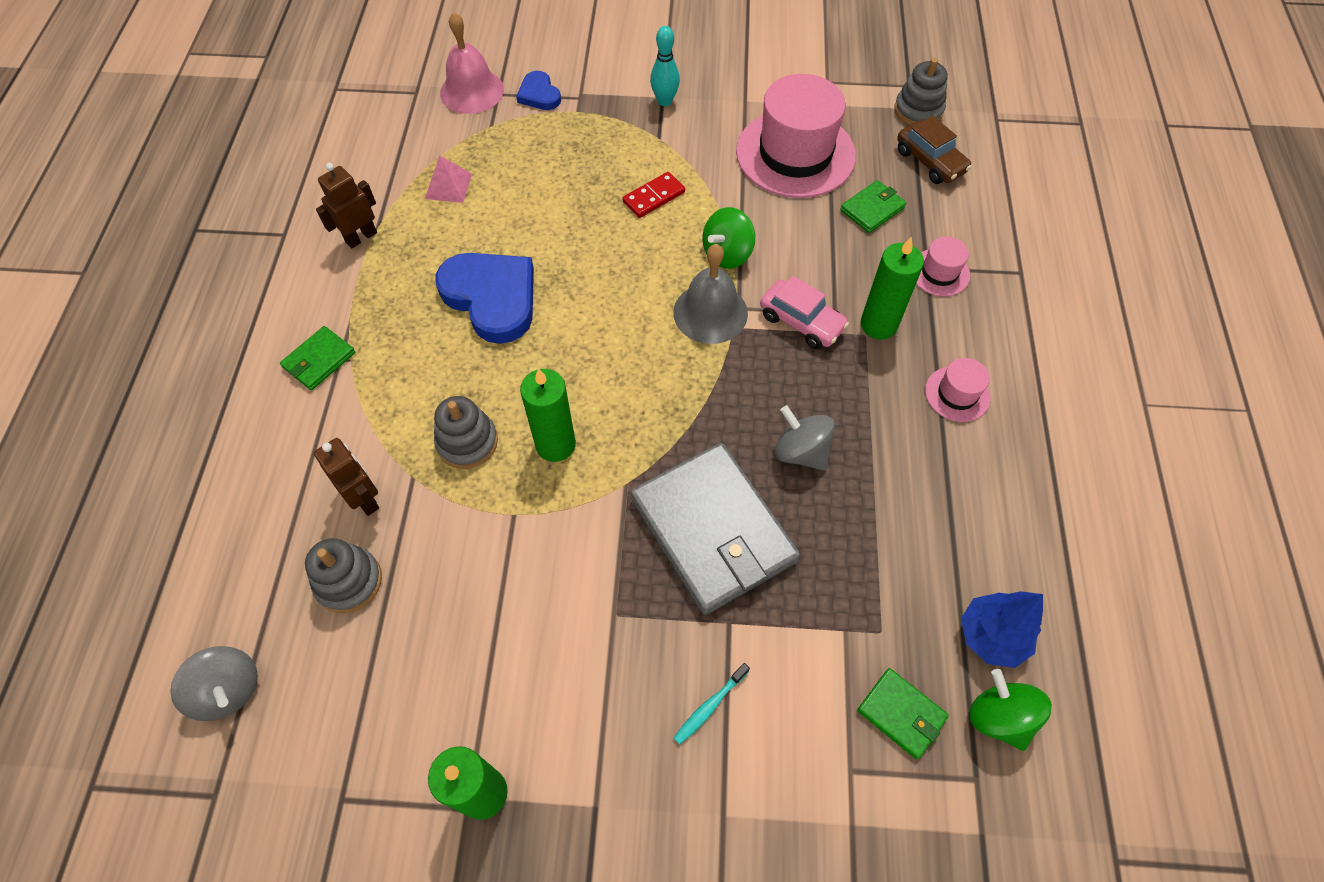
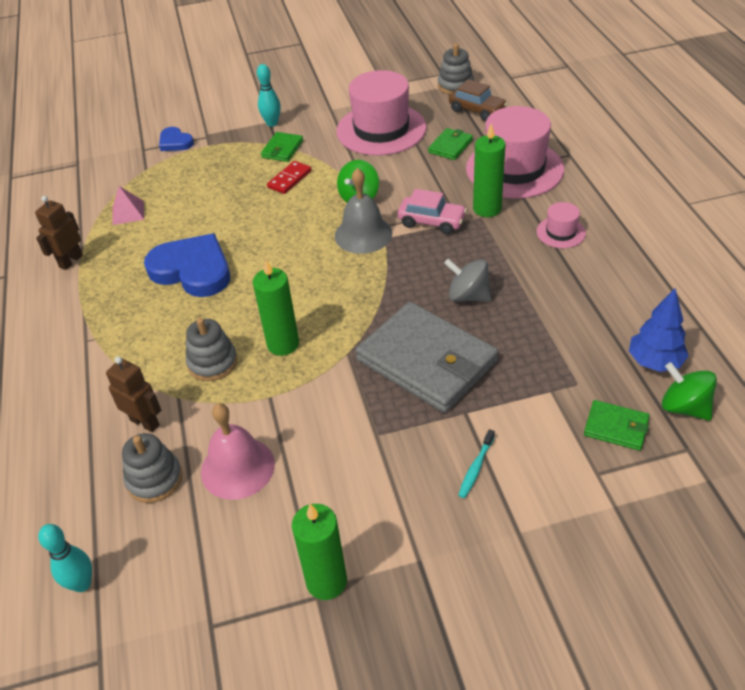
camera: 15 degrees left, 15 degrees down
(228, 690) = (82, 584): grey spinning top -> turquoise bowling pin
(319, 360) = (68, 346): green wallet -> green wallet (282, 149)
(472, 91) = (121, 153): pink bell -> pink bell (237, 467)
(939, 272) = (514, 169): pink hat -> pink hat, size x2.18

